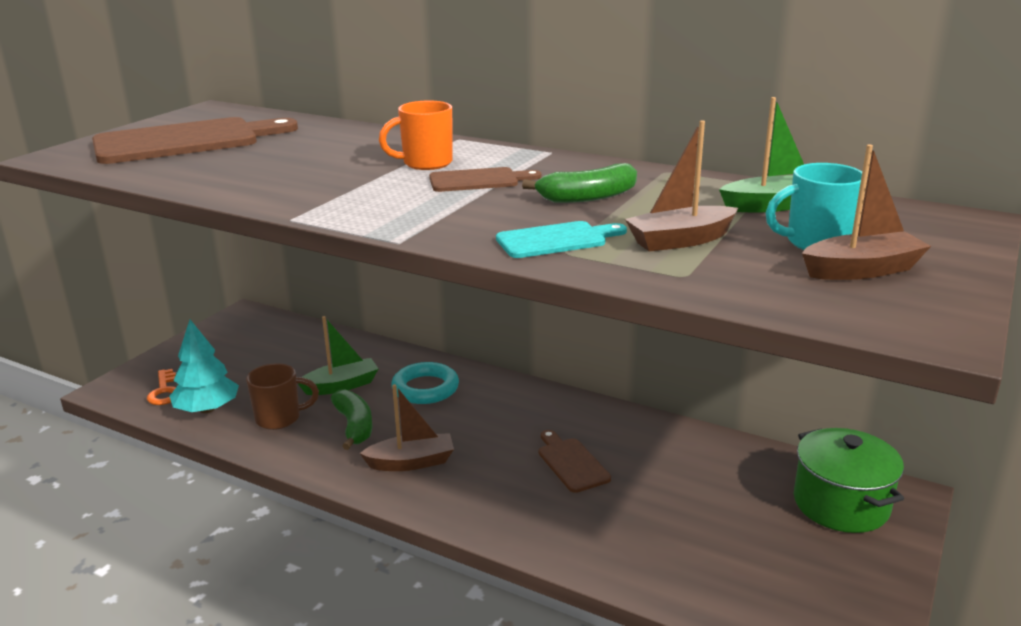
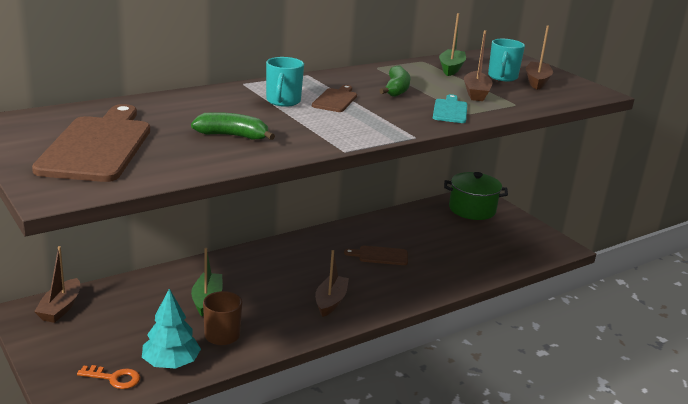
camera: 65 degrees left, 0 degrees up
(263, 325) = (60, 308): none -> brown boat
(354, 426) = (267, 309): green banana -> green banana (232, 136)
(425, 163) = (283, 101): orange mug -> turquoise mug
(425, 388) = (249, 271): turquoise ring -> none

